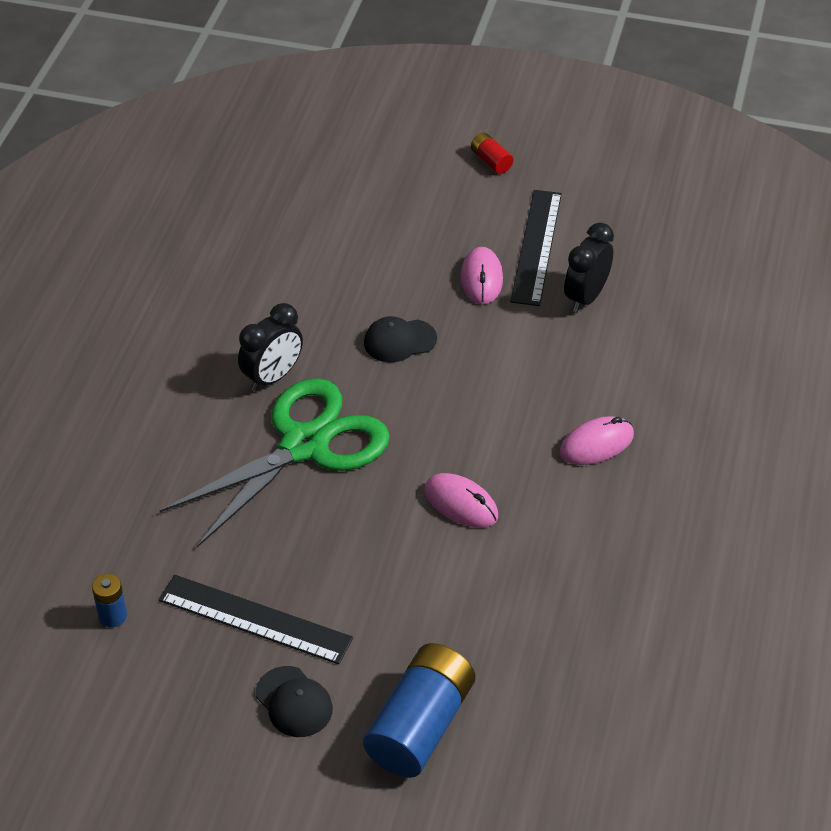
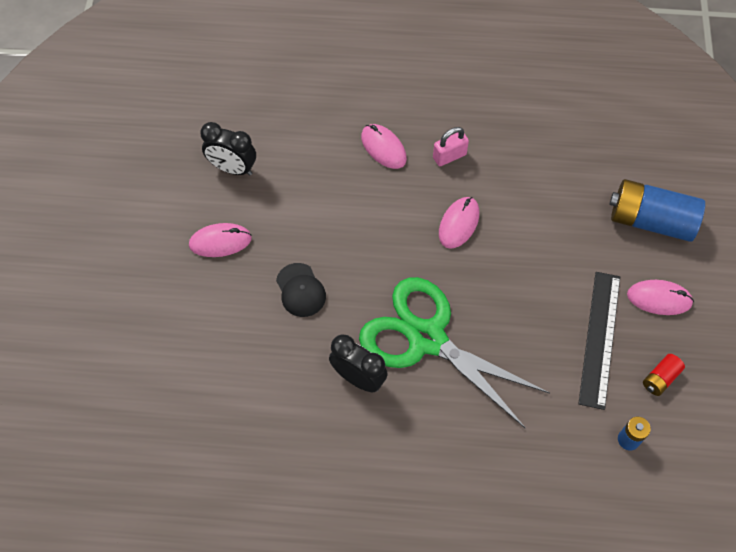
camera: 100 degrees left, 15 degrees up
(294, 702) = (659, 299): black cap -> pink mouse
(491, 161) = (69, 254): red battery -> red battery (660, 378)
(537, 247) = (177, 207): black ruler -> none
(572, 512) = (449, 156): none -> pink padlock

